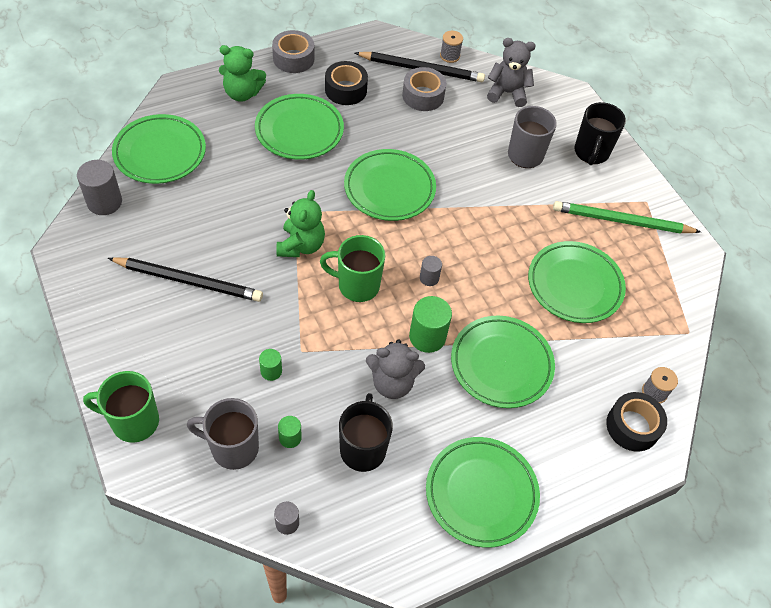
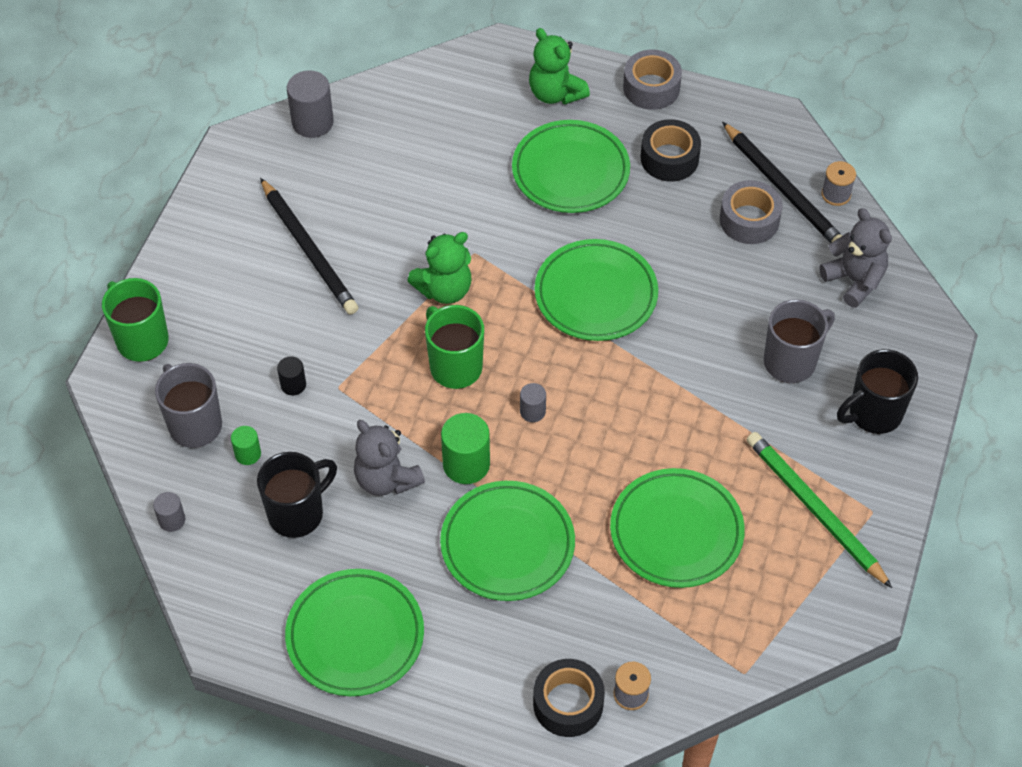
camera: 50 degrees right, 0 degrees up
(160, 153) = (410, 106): green plate -> none
(271, 371) = (293, 385): green cylinder -> black cylinder

